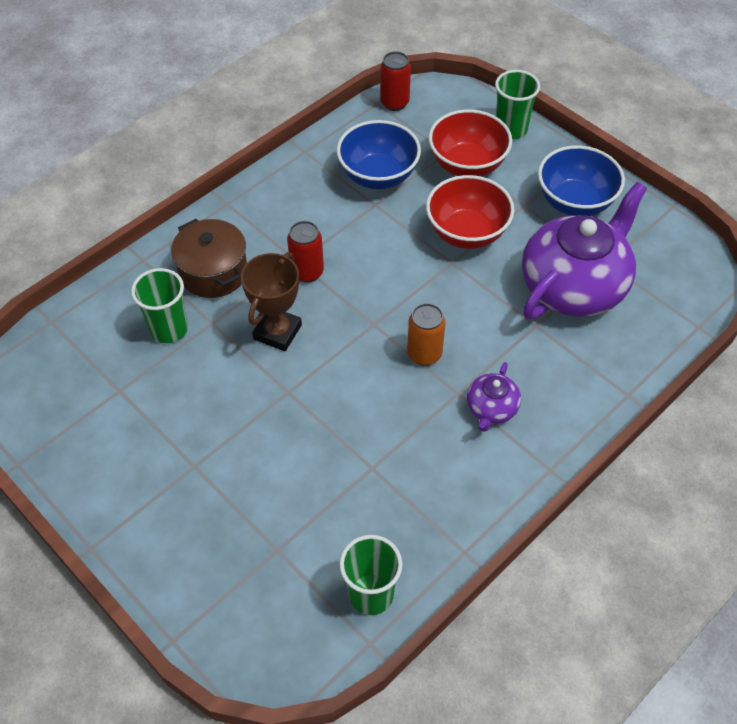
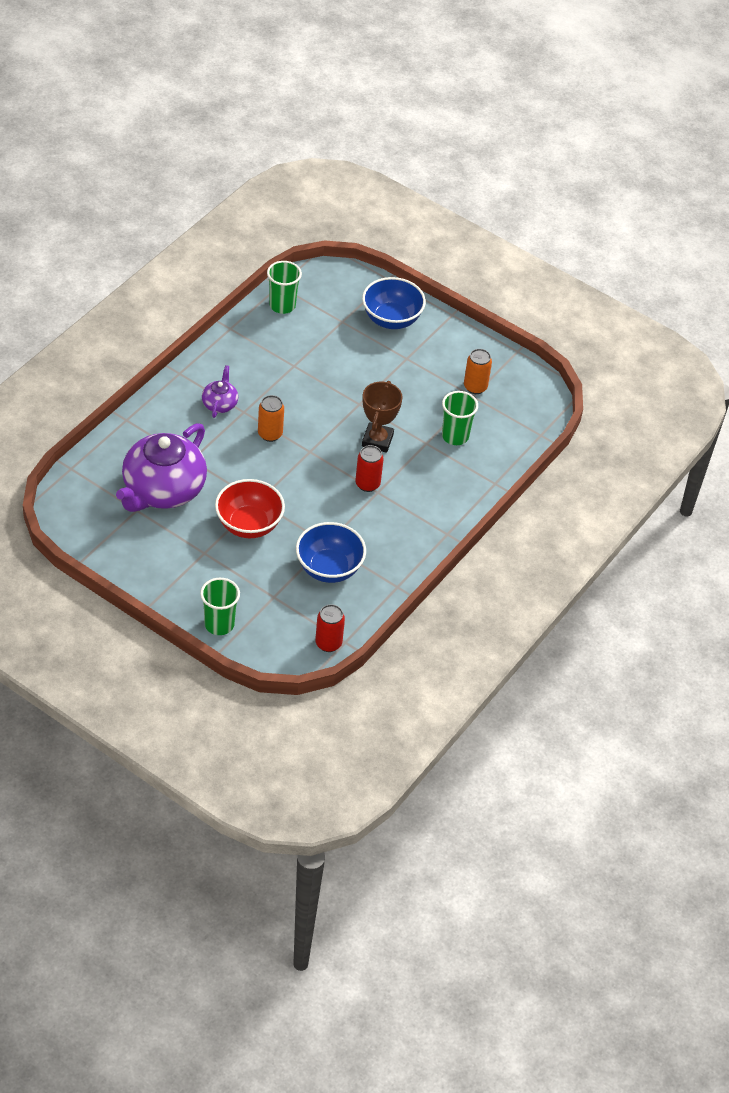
camera: 165 degrees right, 5 degrees down
(109, 405) = (475, 387): none -> orange can
(213, 272) = (438, 478): brown pot -> none
(467, 165) = (255, 585): red bowl -> none
(575, 202) = (162, 559): blue bowl -> blue bowl (391, 319)

